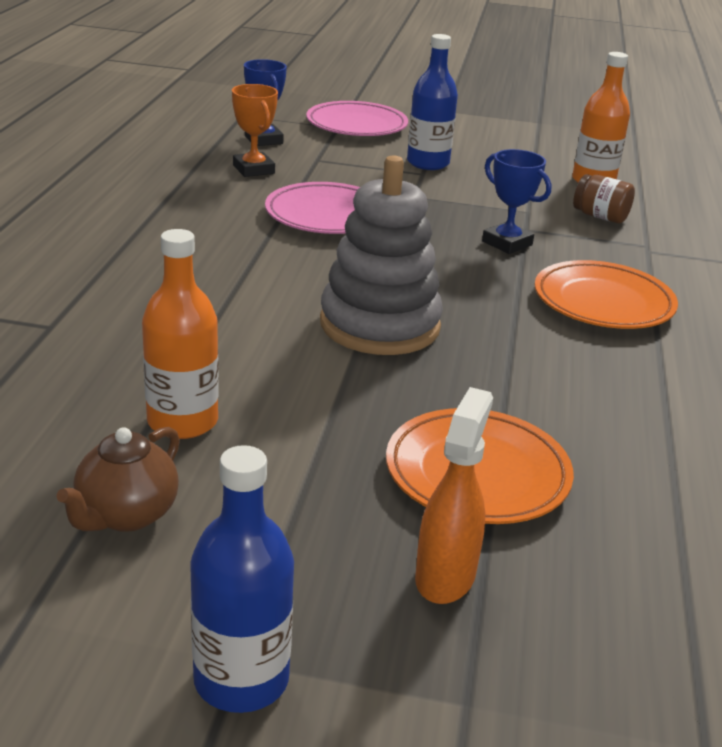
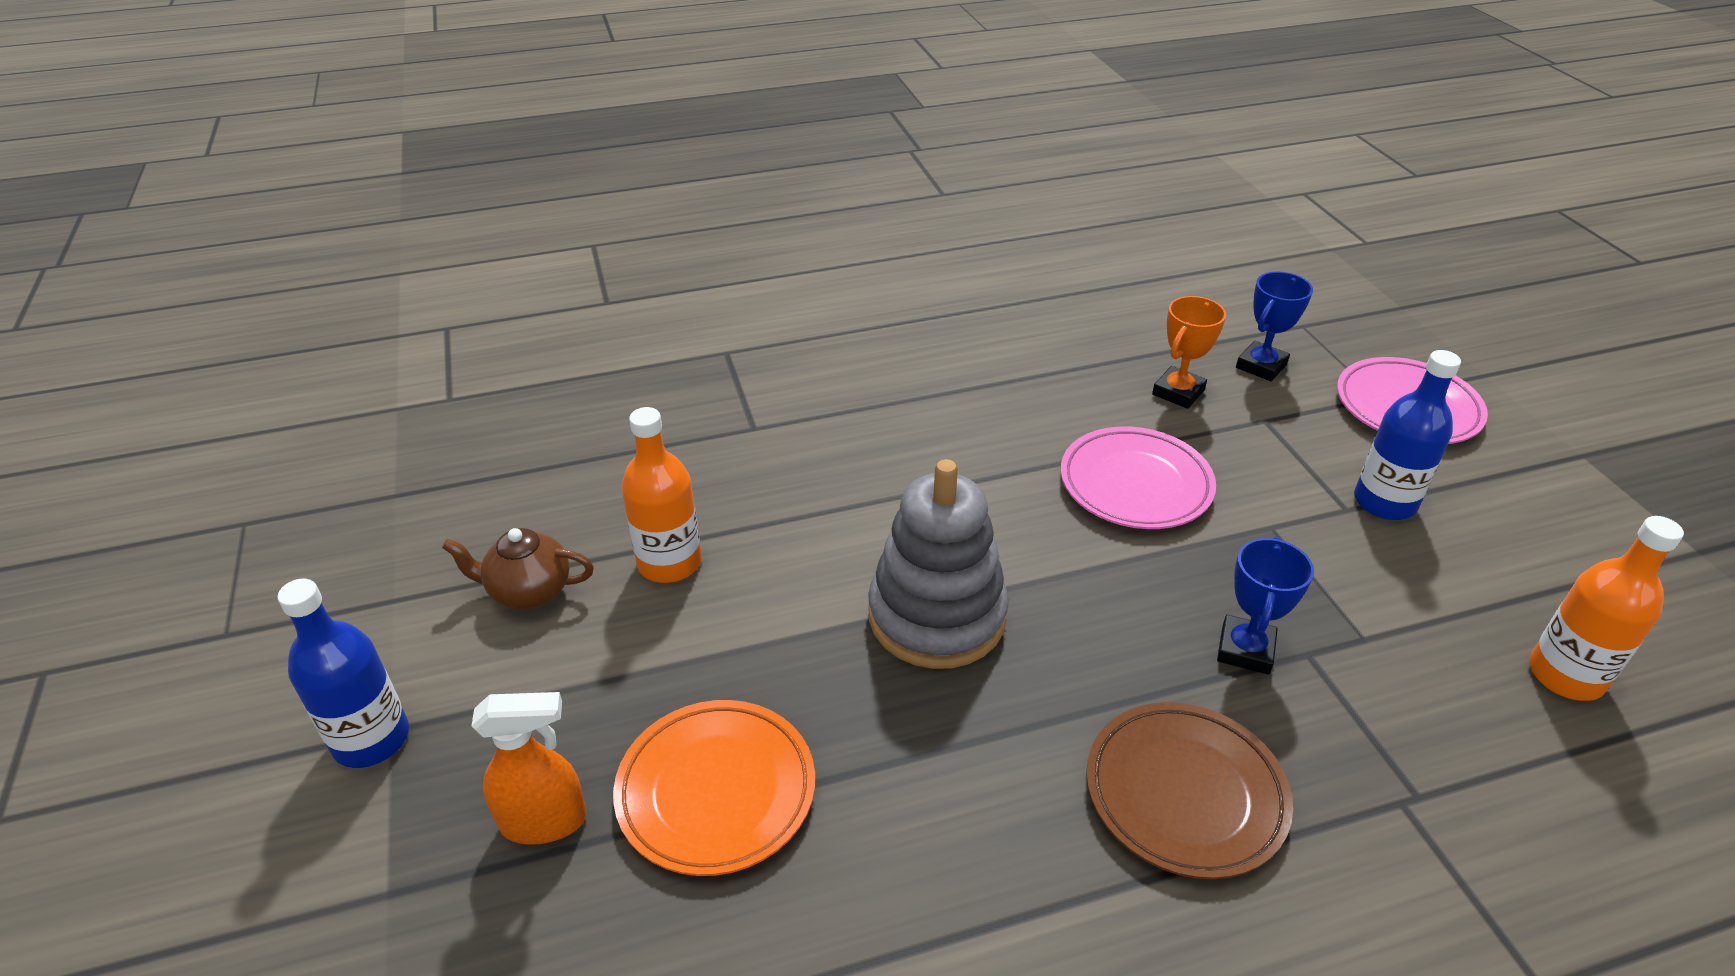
camera: 65 degrees right, 10 degrees up
(600, 217) = (1449, 718): brown jar -> none
(603, 302) = (1185, 794): orange plate -> brown plate

